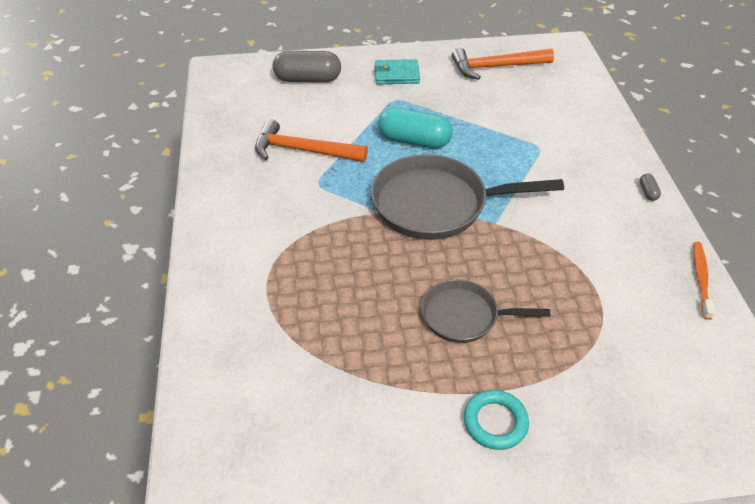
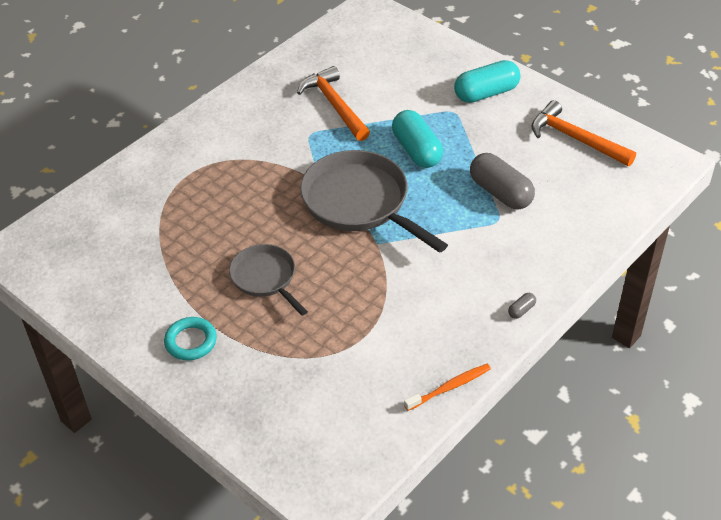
camera: 50 degrees right, 0 degrees up
(308, 79) = (417, 55): grey capsule -> grey capsule (500, 193)
(396, 74) = (486, 93): turquoise wallet -> turquoise capsule

